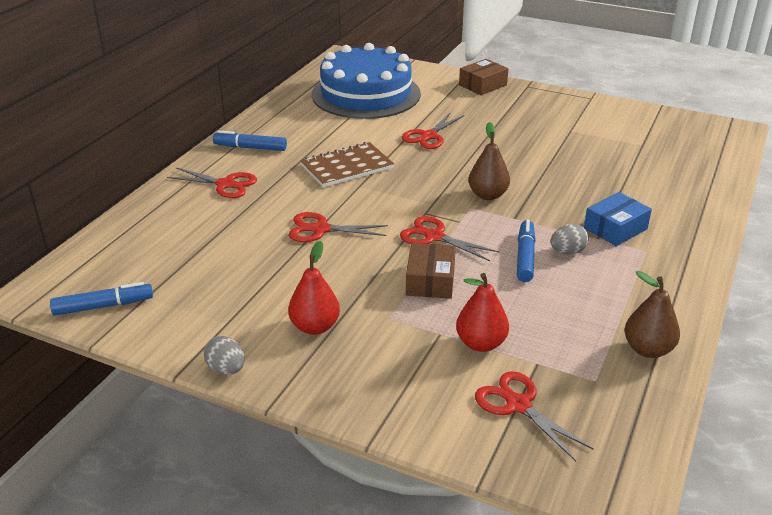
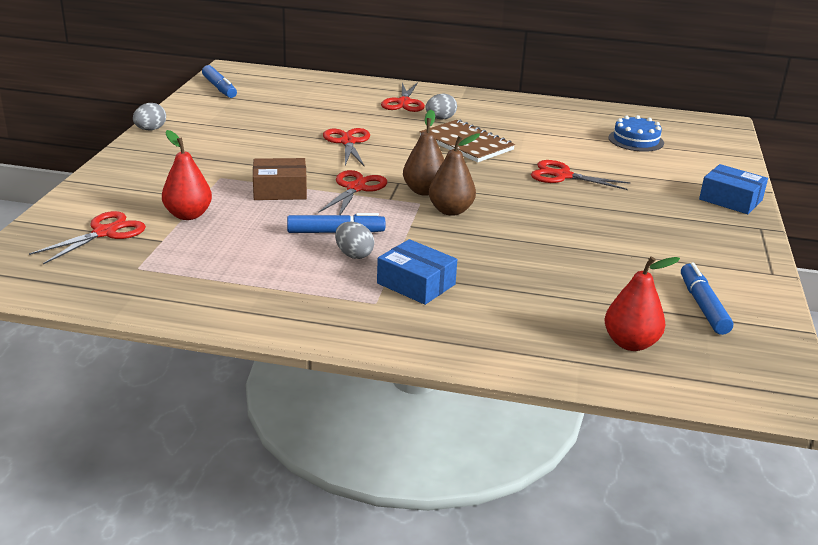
camera: 75 degrees right, 5 degrees down
(250, 148) = (475, 104): blue marker -> blue marker (703, 306)
(280, 171) = (440, 118): none -> grey egg
(315, 327) = (204, 152): red pear -> red pear (630, 343)
(366, 94) = (636, 140): blue cake -> blue cake, size x0.43
(483, 85) = (730, 200): brown box -> blue box
(647, 349) = (186, 296): brown pear -> brown pear (424, 191)

